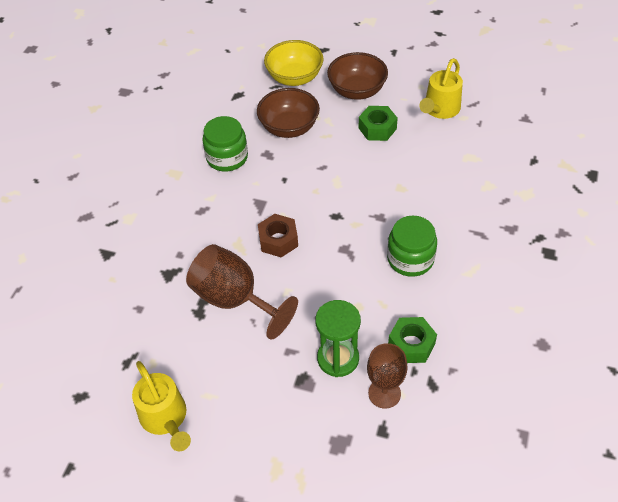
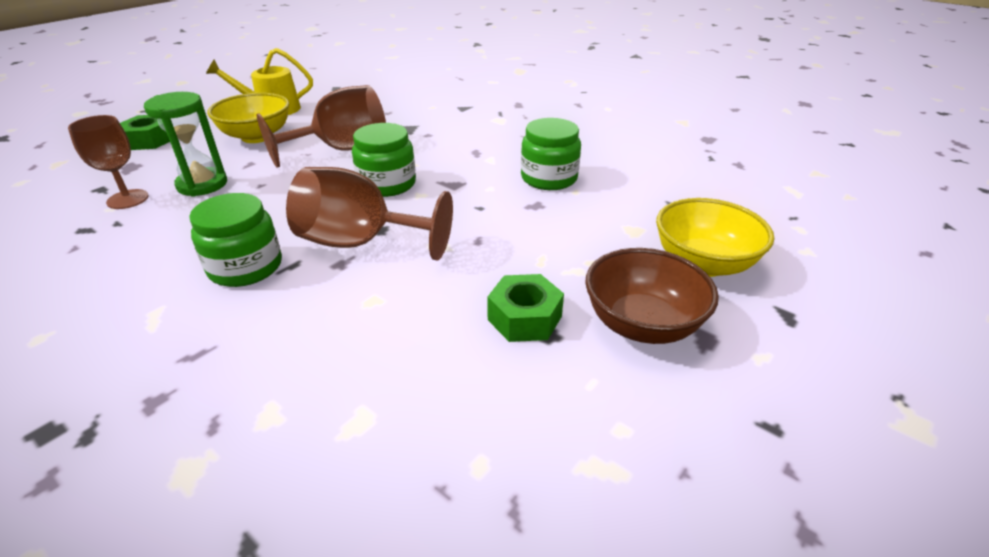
camera: 110 degrees right, 15 degrees down
(237, 383) = (257, 137): none -> yellow bowl
(278, 240) = (387, 184): brown nut -> green jar
(289, 128) = (579, 232): brown bowl -> none
(355, 218) = (361, 242): none -> brown goblet
(411, 344) = (144, 230): green nut -> green nut (150, 140)
(439, 110) = (527, 430): yellow watering can -> none

